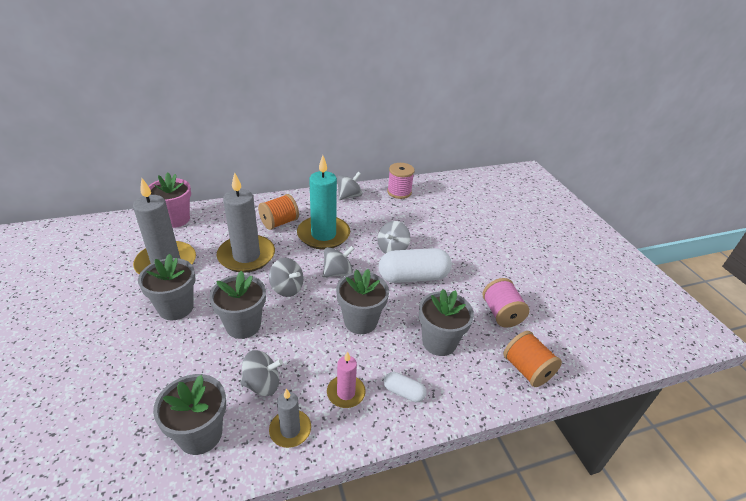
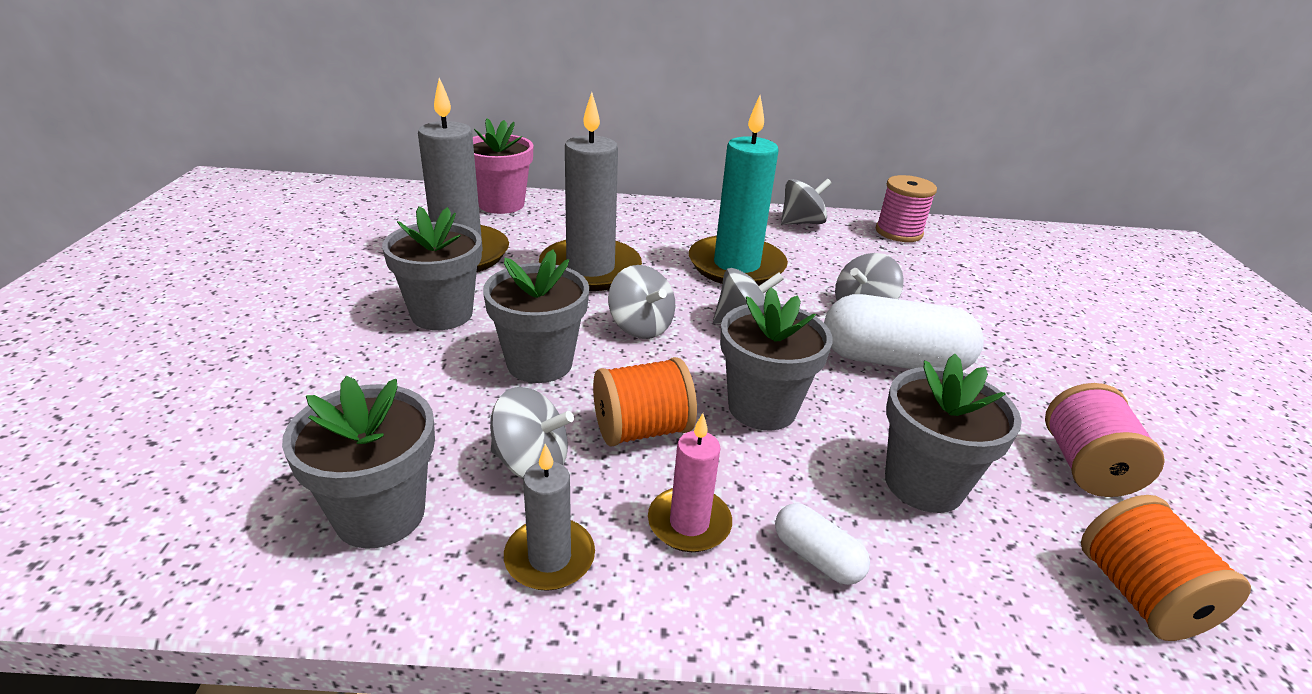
camera: 20 degrees right, 5 degrees down
(279, 223) = (665, 236): orange spool -> orange spool (641, 430)

